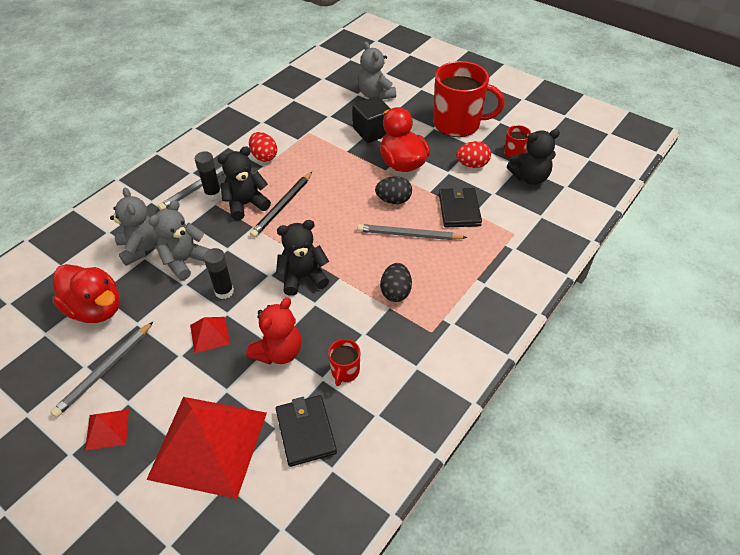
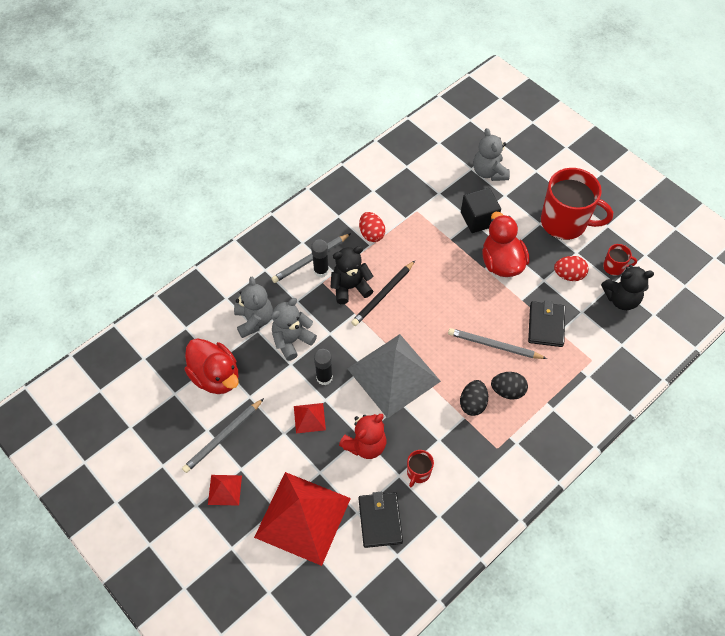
camera: 10 degrees right, 10 degrees up
(303, 277) = (393, 375): black teddy bear -> grey pyramid
(393, 200) = (486, 304): black egg -> black egg (507, 391)

